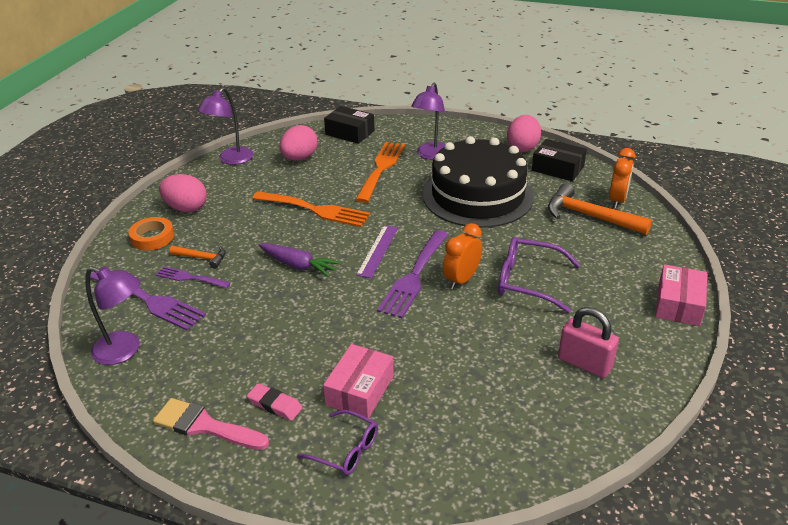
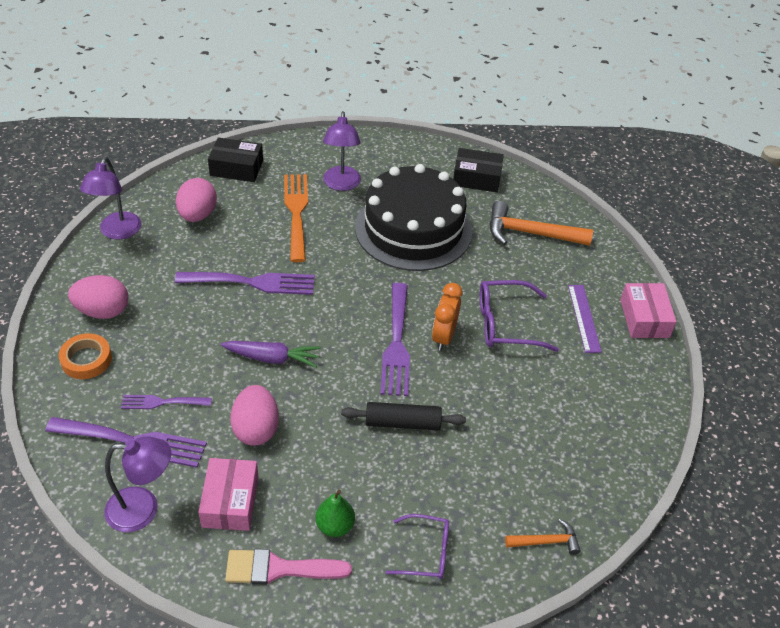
camera: 25 degrees left, 10 degrees up
(202, 258) = (160, 373): orange hammer -> orange hammer (546, 541)
(275, 405) = (335, 526): pink eraser -> green pear
(315, 210) = (252, 282): orange fork -> purple fork
(360, 390) = (407, 487): pink box -> pink box (230, 501)
(377, 251) = (345, 321): purple ruler -> purple ruler (584, 318)
(385, 338) = (402, 423): none -> black rolling pin
(522, 147) = (431, 157): pink egg -> pink egg (256, 429)
(584, 363) = (591, 402): pink padlock -> none
(617, 200) = (548, 208): orange clock -> none

